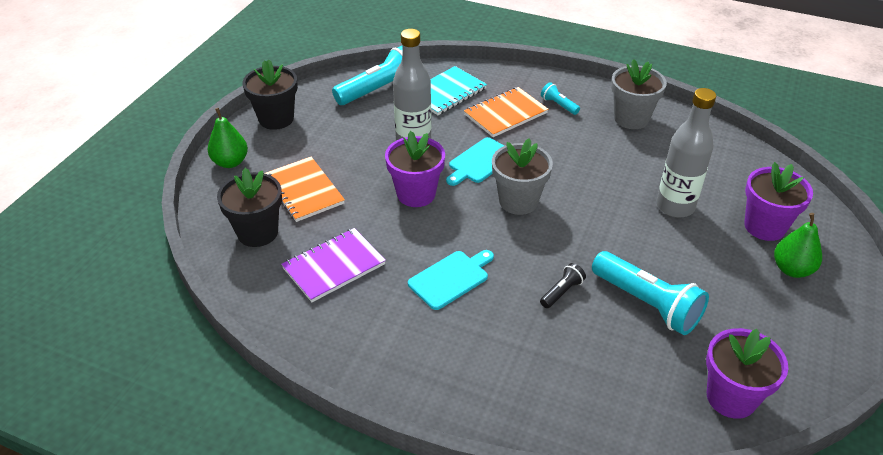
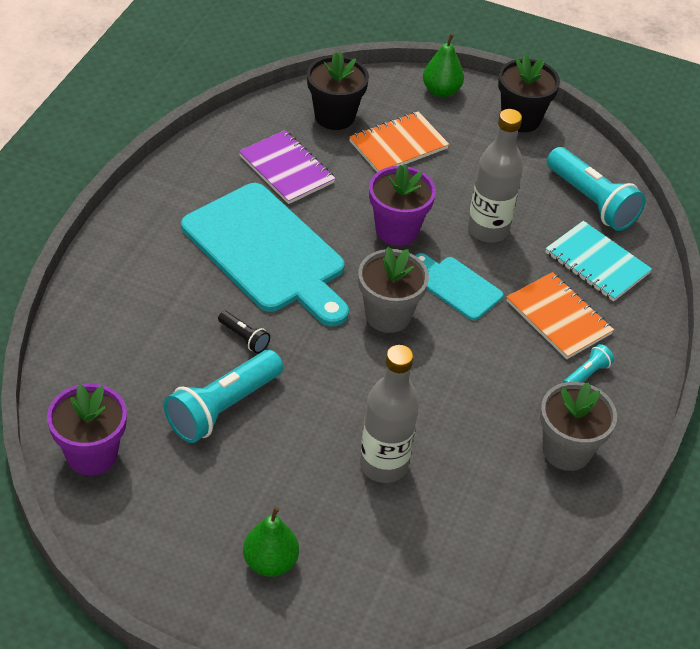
camera: 85 degrees right, 5 degrees up
(451, 278) = (267, 252): turquoise cutting board -> turquoise cutting board, size x2.08
(764, 226) = (348, 554): purple flower pot -> none

